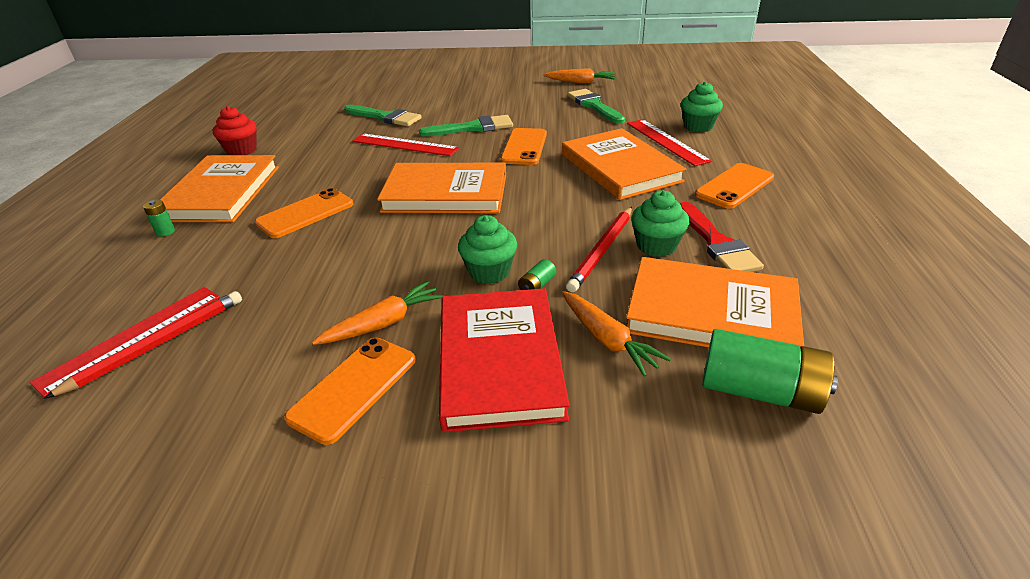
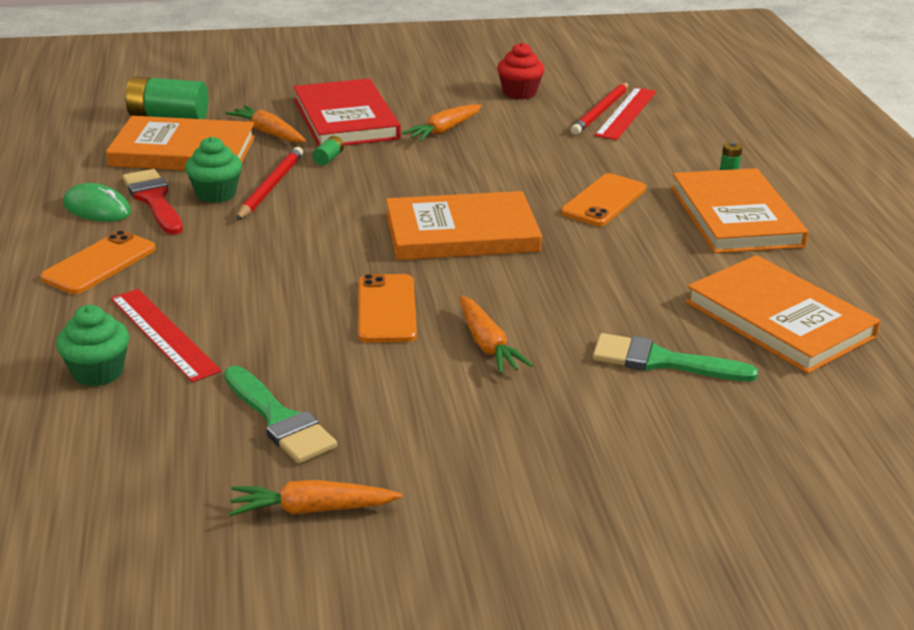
camera: 165 degrees right, 5 degrees down
(241, 150) = (808, 277): red cupcake -> red cupcake (519, 93)
(353, 388) = (438, 103): orange phone -> none
(404, 145) = (574, 302): red ruler -> none
(473, 128) = (487, 345): green brush -> orange carrot
(489, 272) = (375, 165): green cupcake -> none
(620, 168) = (243, 281): orange book -> orange book (779, 319)
(768, 237) = (97, 208): none -> green mouse

